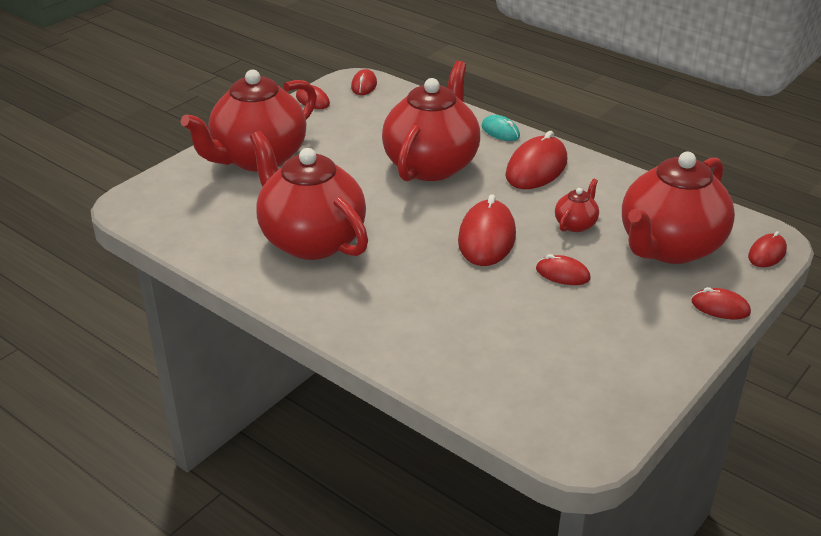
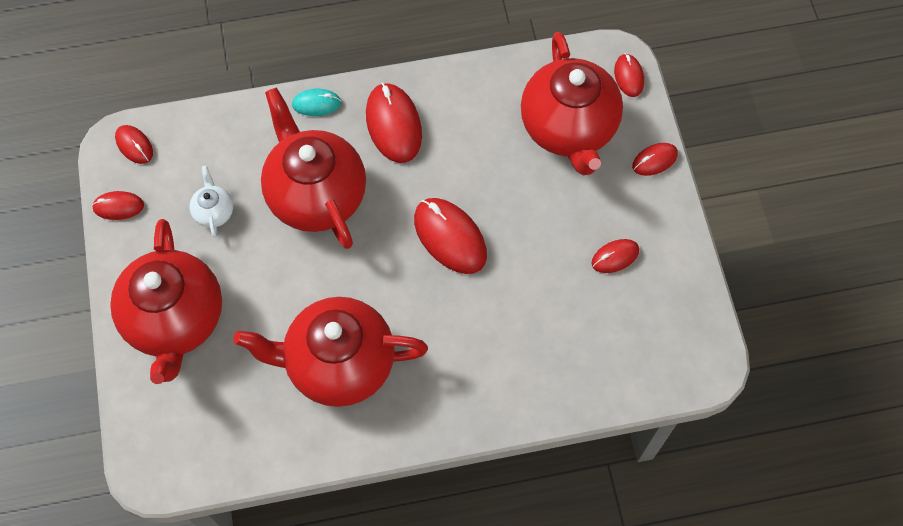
camera: 50 degrees left, 30 degrees up
(359, 134) = (214, 212): none -> white teapot
(562, 274) = (536, 224): red mouse -> red mouse (615, 257)
(576, 224) = (488, 163): red teapot -> none

